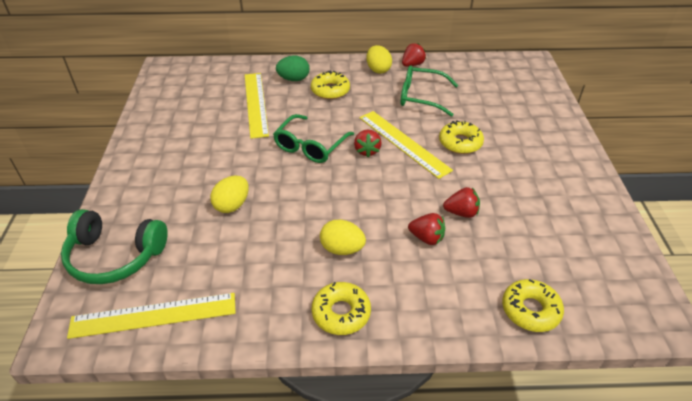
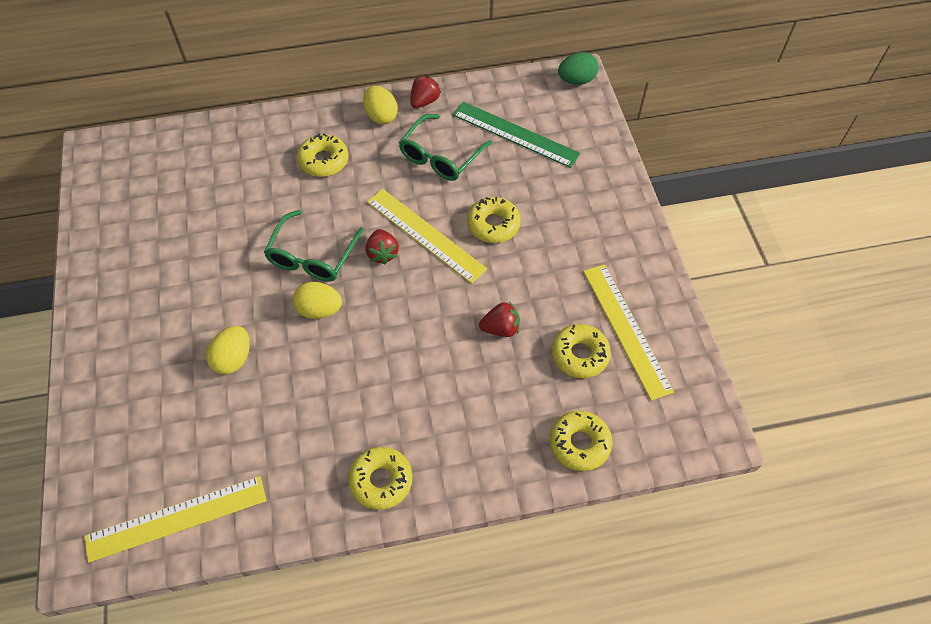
camera: 10 degrees left, 15 degrees up
(115, 256) = (111, 451): green headphones -> none
(256, 104) = (231, 196): yellow ruler -> yellow ruler (626, 329)
(293, 79) = (273, 147): green egg -> green egg (576, 80)
(342, 249) = (371, 399): yellow egg -> yellow egg (319, 310)
(421, 97) = (440, 156): green glasses -> green glasses turned 60 degrees counterclockwise
(427, 238) = (464, 369): red strawberry -> none
(482, 90) = (515, 134): none -> green ruler
(532, 240) = (579, 355): none -> yellow donut

